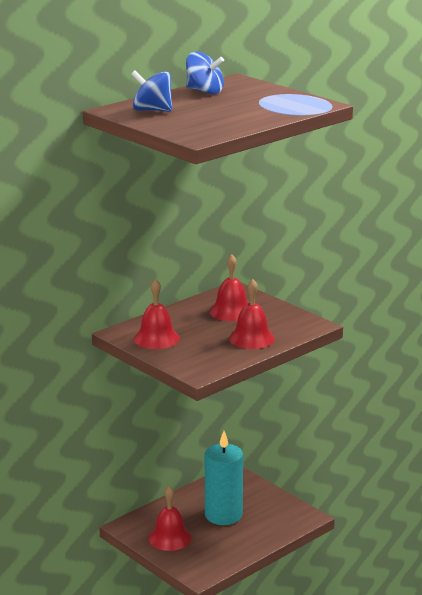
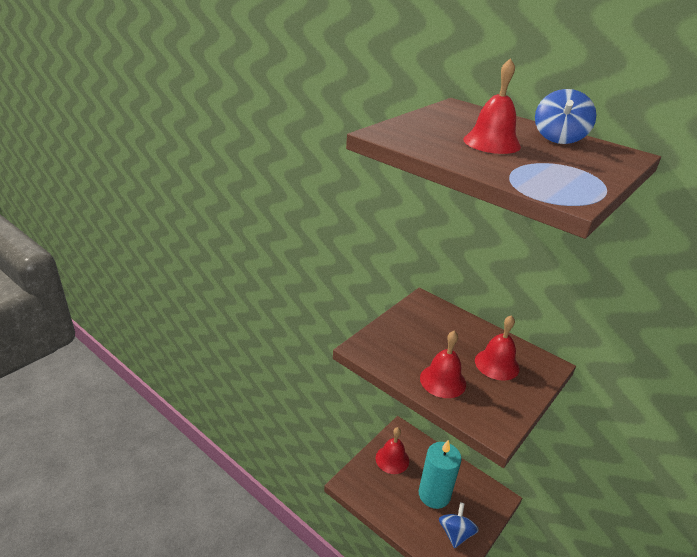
camera: 80 degrees right, 10 degrees up
(152, 110) = (466, 117): blue spinning top -> blue spinning top (455, 533)
(156, 338) = (420, 320): red bell -> red bell (491, 142)

